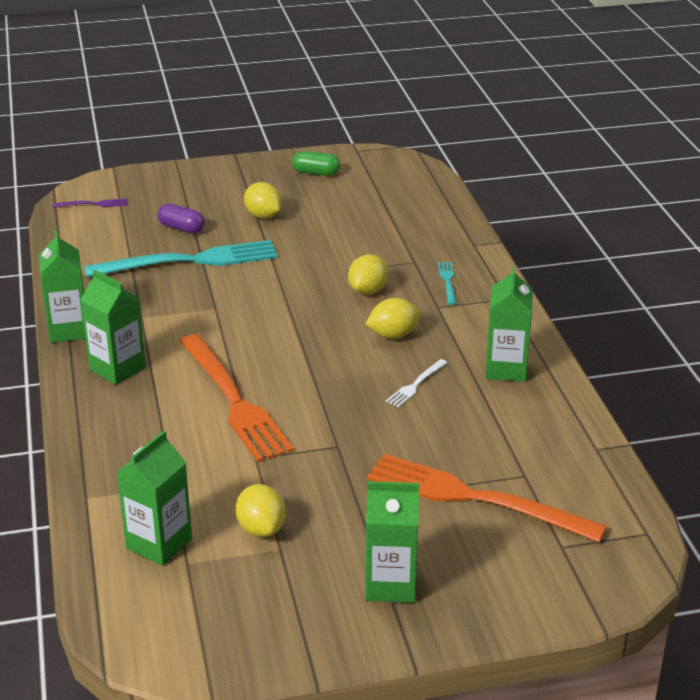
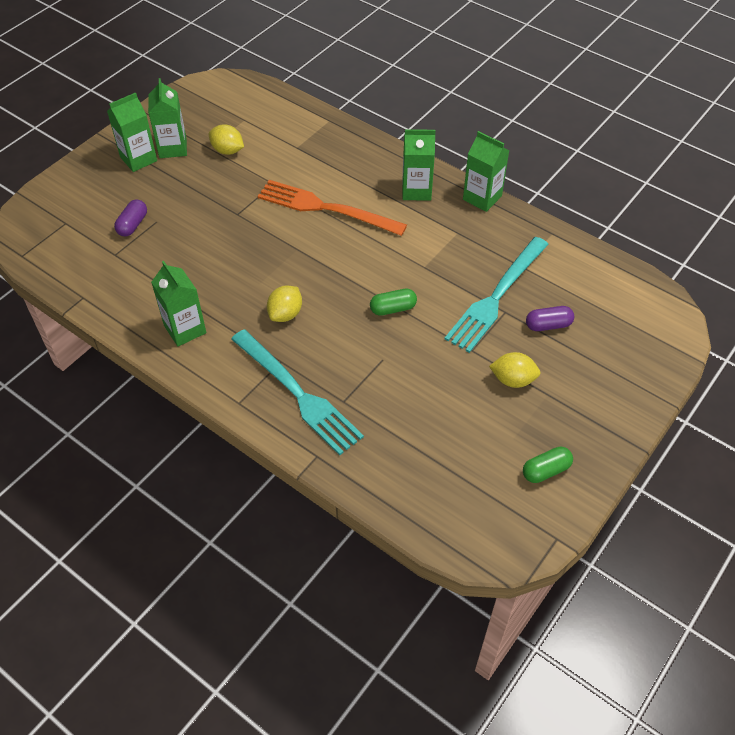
camera: 140 degrees right, 20 degrees up
(93, 204) = (643, 309): purple fork -> none
(159, 544) = (267, 120): green carton -> green carton (173, 148)
(290, 294) = (393, 309): none -> green capsule
(367, 291) = (344, 346): yellow lemon -> none
(415, 385) = (232, 281): white fork -> none
(447, 281) = (298, 394): turquoise fork -> turquoise fork, size x2.39
(475, 498) = (132, 225): orange fork -> purple capsule

